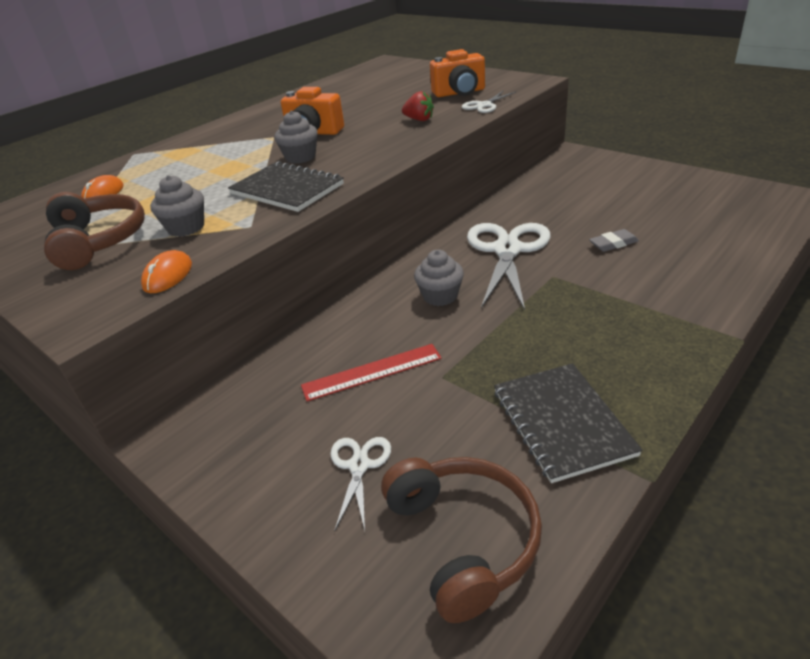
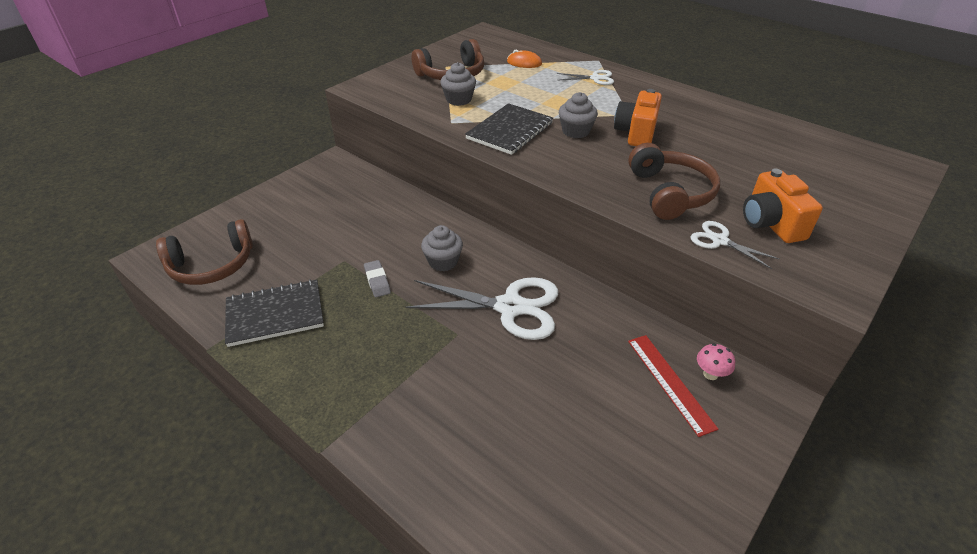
camera: 85 degrees right, 5 degrees up
(168, 275) = (396, 103): orange mouse -> none
(359, 466) = (281, 227): white scissors -> white scissors (595, 78)
(372, 372) = (361, 229): red ruler -> red ruler (670, 382)
(419, 120) = (670, 193): red strawberry -> brown headphones
(559, 170) = (710, 374): none -> pink mushroom
(613, 244) = (510, 391): grey eraser -> grey eraser (377, 281)

